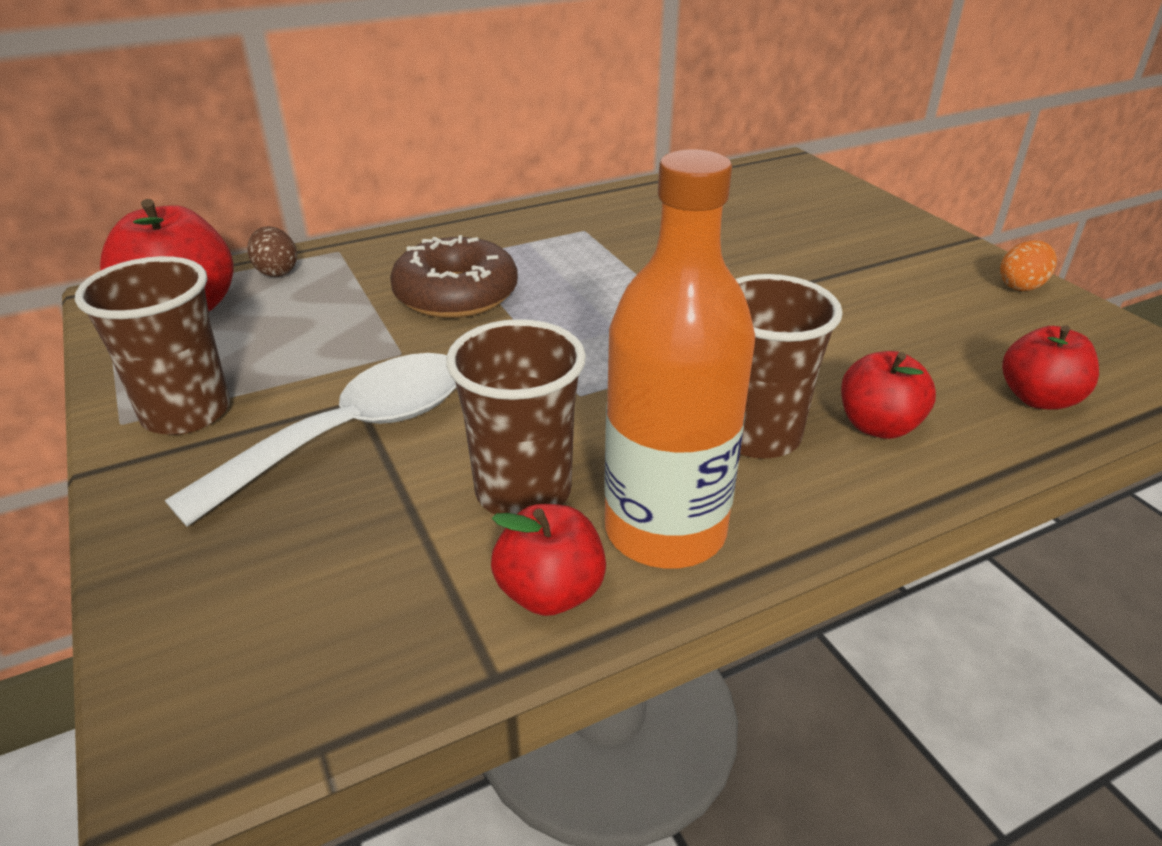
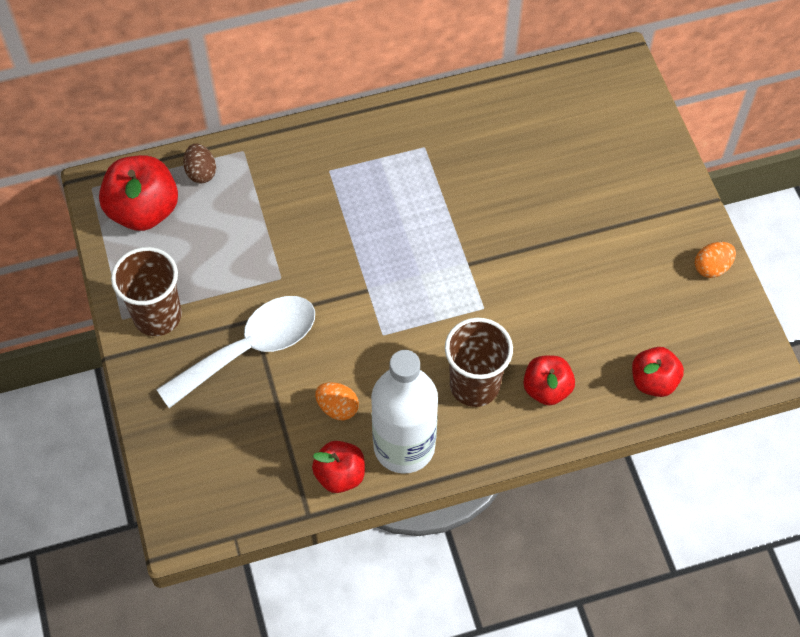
camera: 10 degrees right, 25 degrees up
(456, 294) = (321, 219): brown donut -> none
(523, 491) = (337, 408): brown cup -> orange egg
(665, 530) = (404, 446): orange bottle -> white bottle

